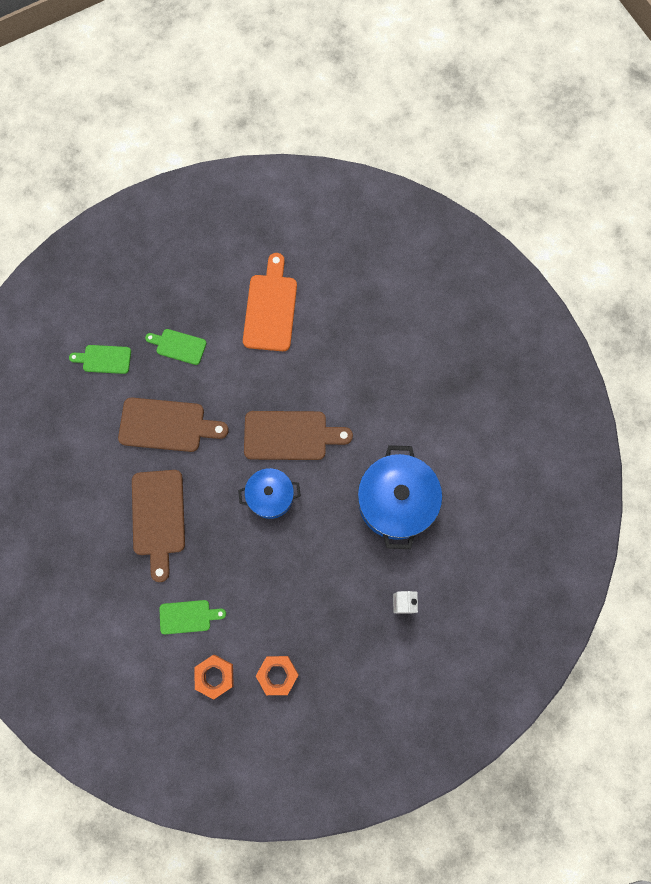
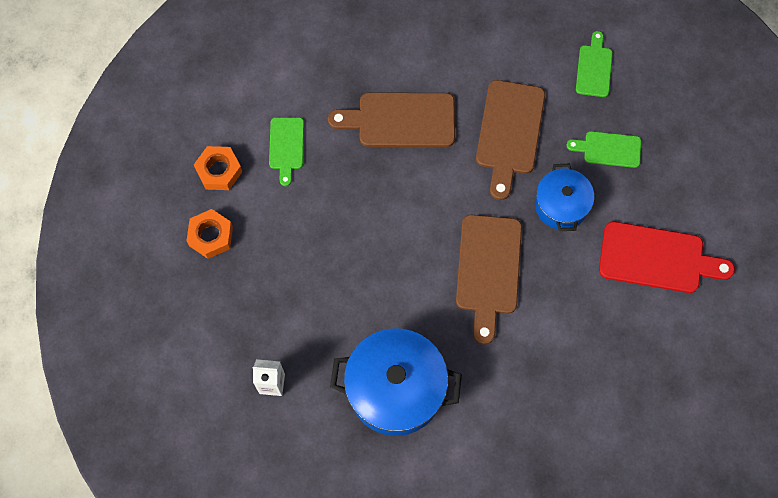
camera: 95 degrees right, 5 degrees down
(178, 346) = (608, 149): green cutting board -> green cutting board turned 105 degrees counterclockwise
(270, 496) = (415, 242): blue pot -> blue pot (561, 205)
(271, 308) = (657, 258): orange cutting board -> red cutting board

